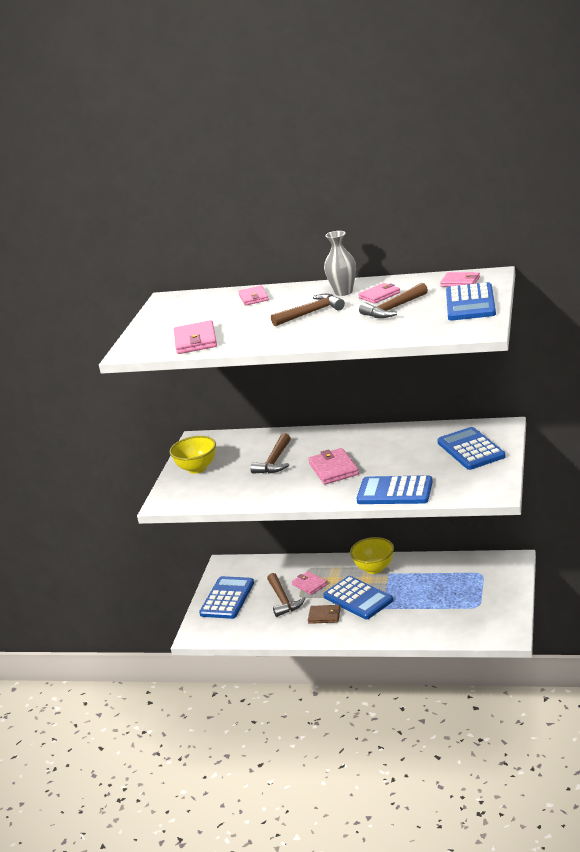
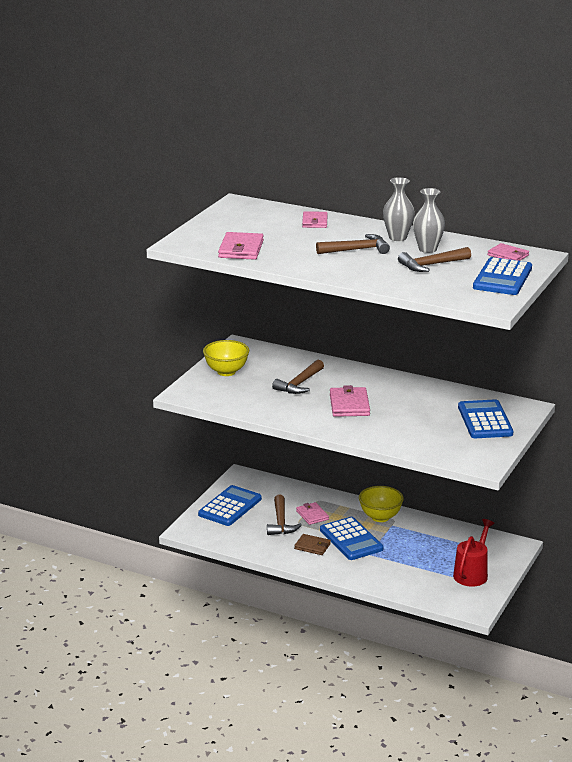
camera: 10 degrees right, 0 degrees up
(379, 295) = (427, 249): pink wallet -> grey vase
(395, 491) = (393, 439): blue calculator -> none
(488, 599) = (472, 573): none -> red watering can

